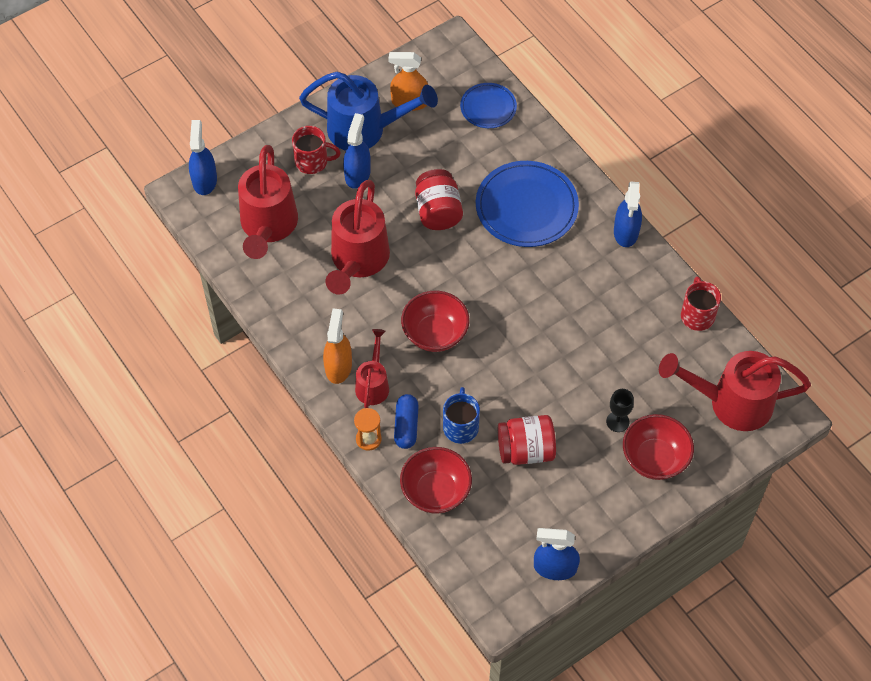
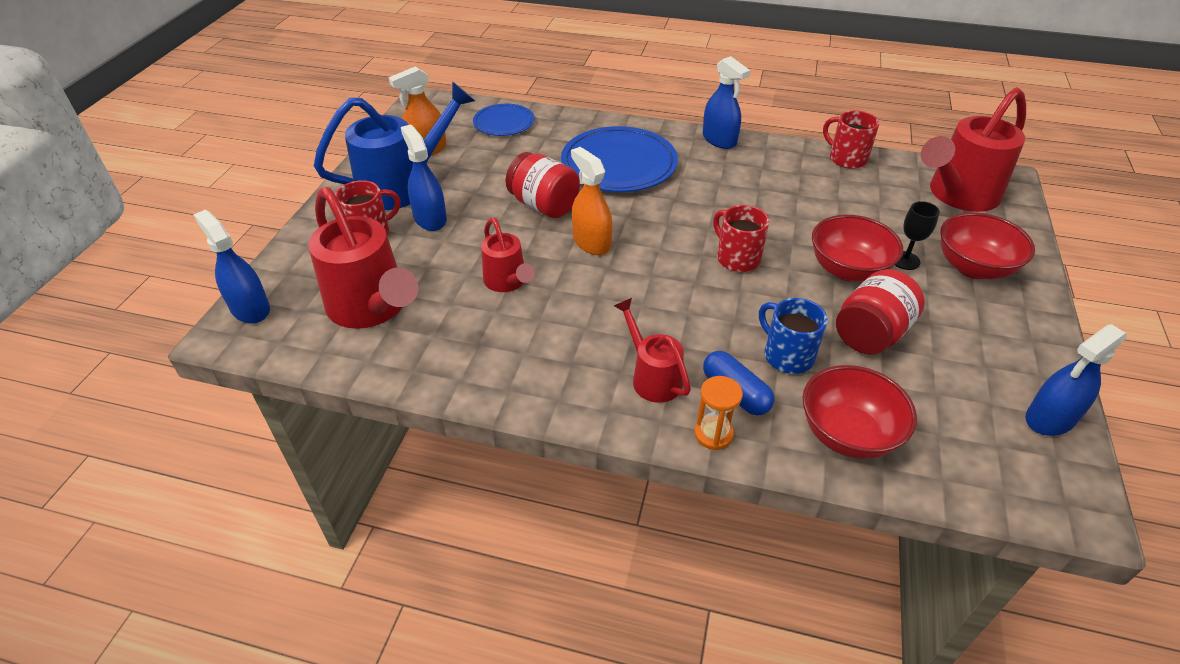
camera: 40 degrees left, 15 degrees down
(338, 367) = (595, 385): orange spray bottle -> orange spray bottle (591, 242)
(358, 261) = (507, 282): red watering can -> red watering can, size x0.56
(435, 334) = (658, 294): red bowl -> red bowl (848, 270)
(512, 342) = (737, 258): none -> red mug

